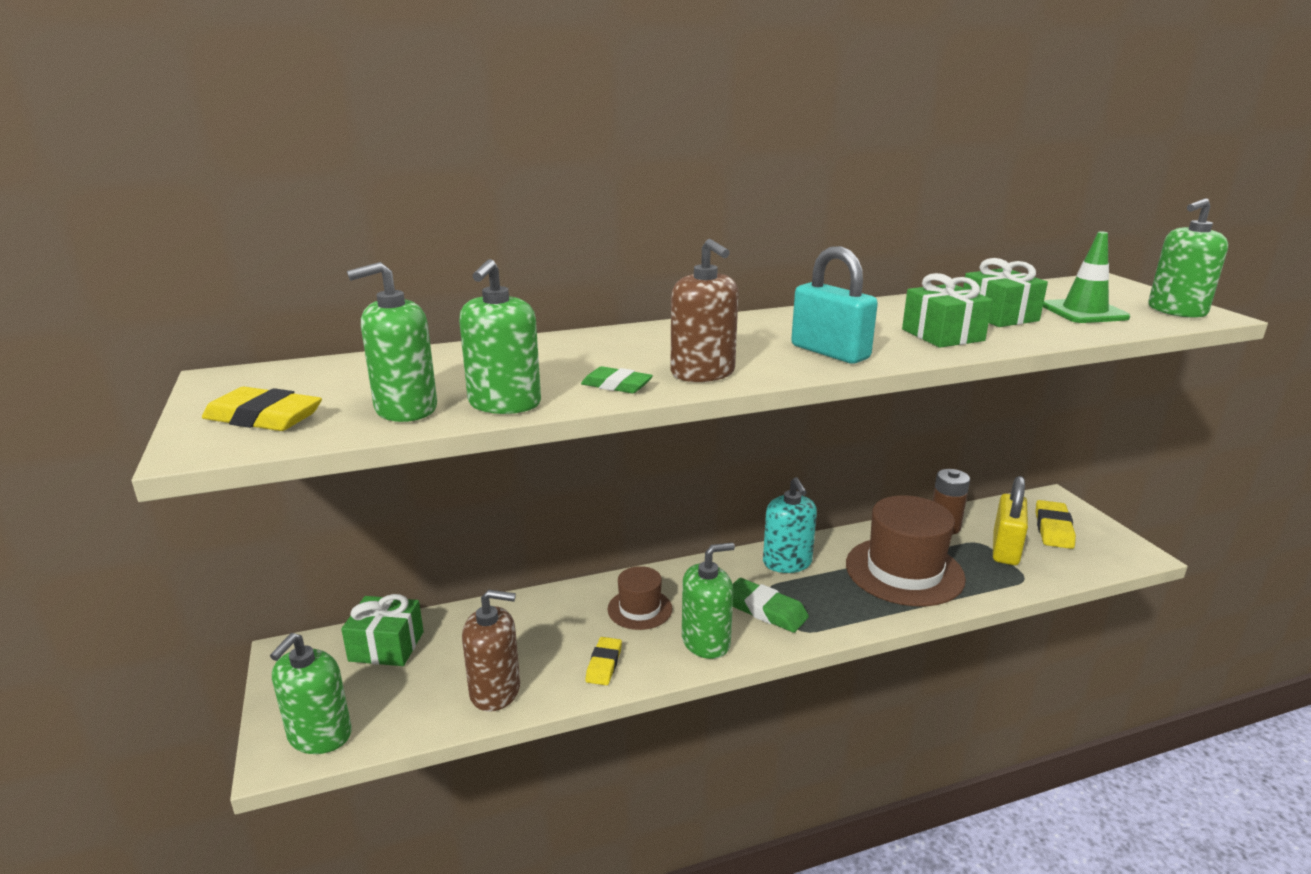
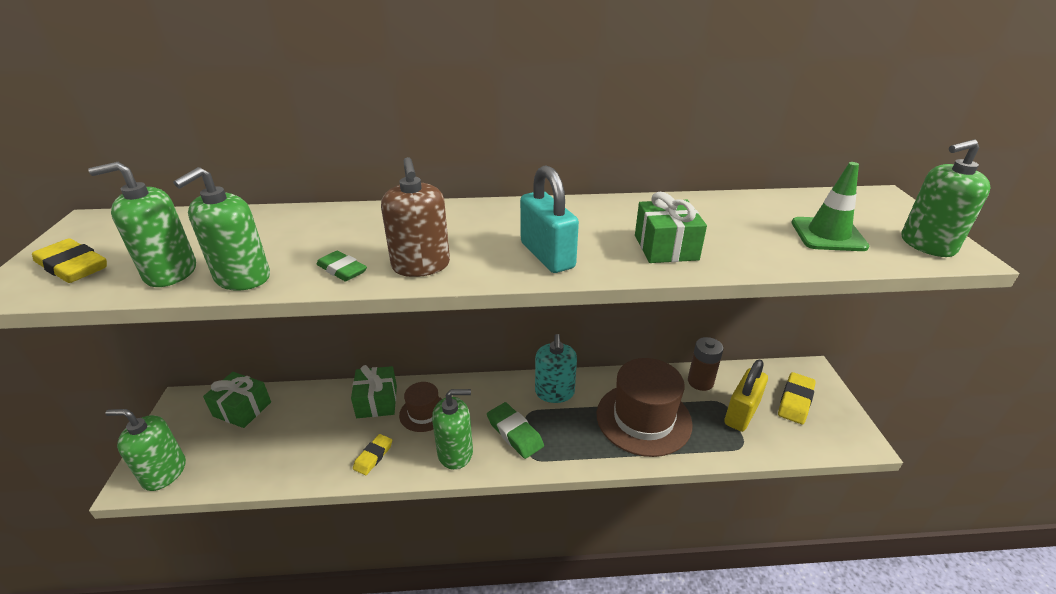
camera: 15 degrees right, 10 degrees up
(319, 735) = (164, 472): green soap dispenser -> green soap dispenser turned 60 degrees clockwise
(495, 691) = (290, 462): brown soap dispenser -> none
(998, 316) = (738, 230): green gift -> green gift (377, 402)

